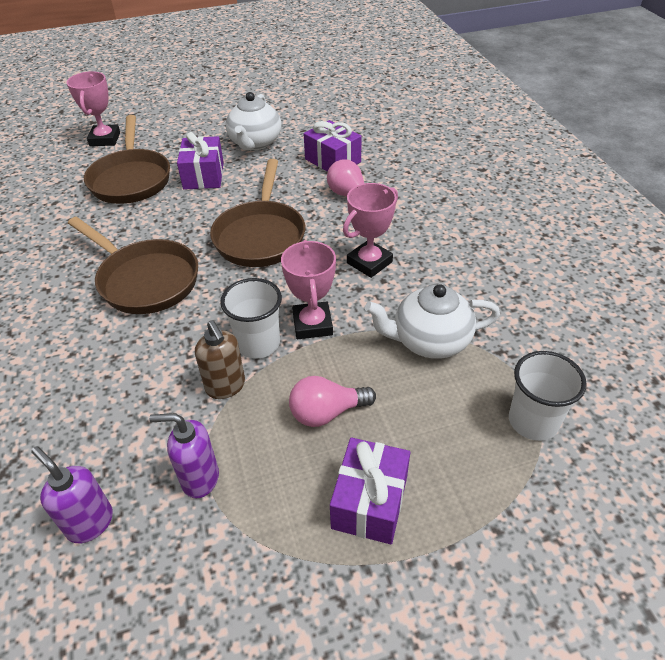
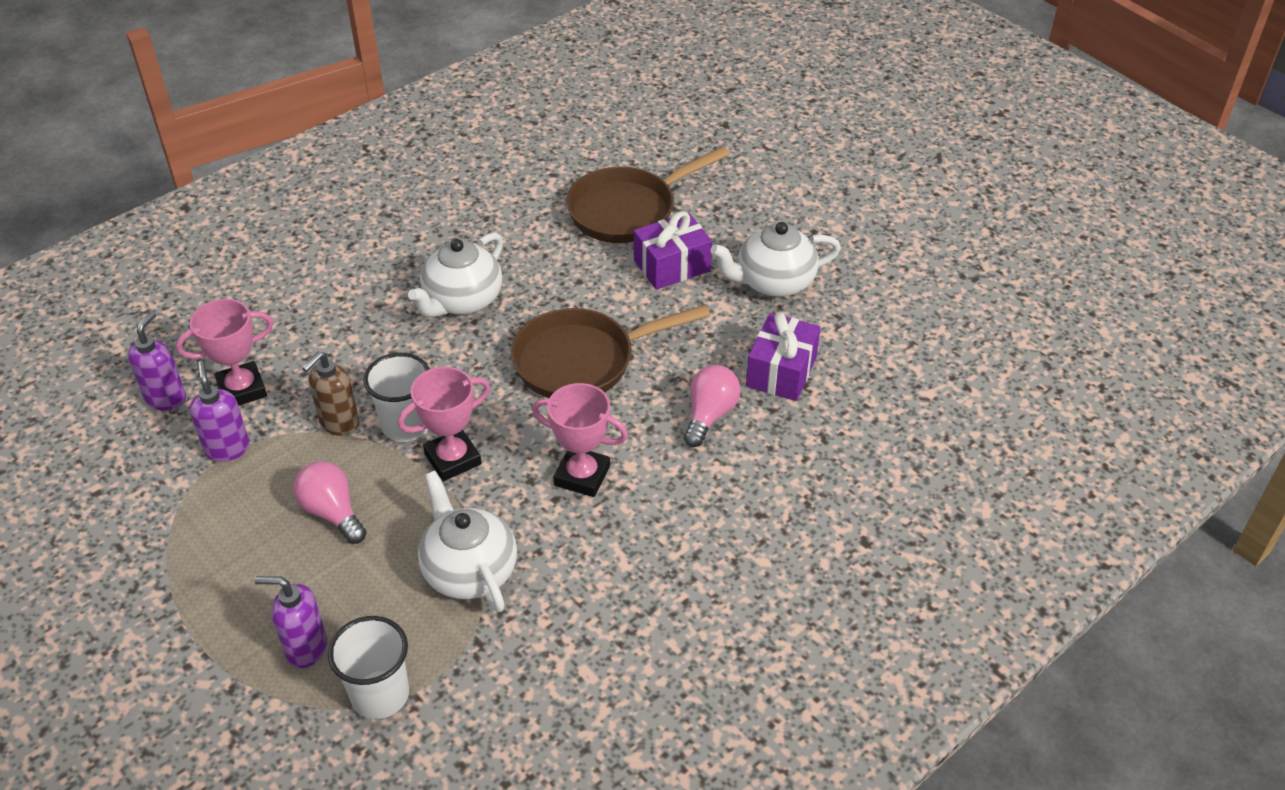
camera: 65 degrees right, 0 degrees up
(105, 139) = (694, 152): pink trophy -> pink trophy (242, 389)
(145, 280) = (462, 300): brown pan -> white teapot
(369, 502) = (236, 579): purple gift -> none
(469, 462) = (306, 648): none -> purple soap dispenser

